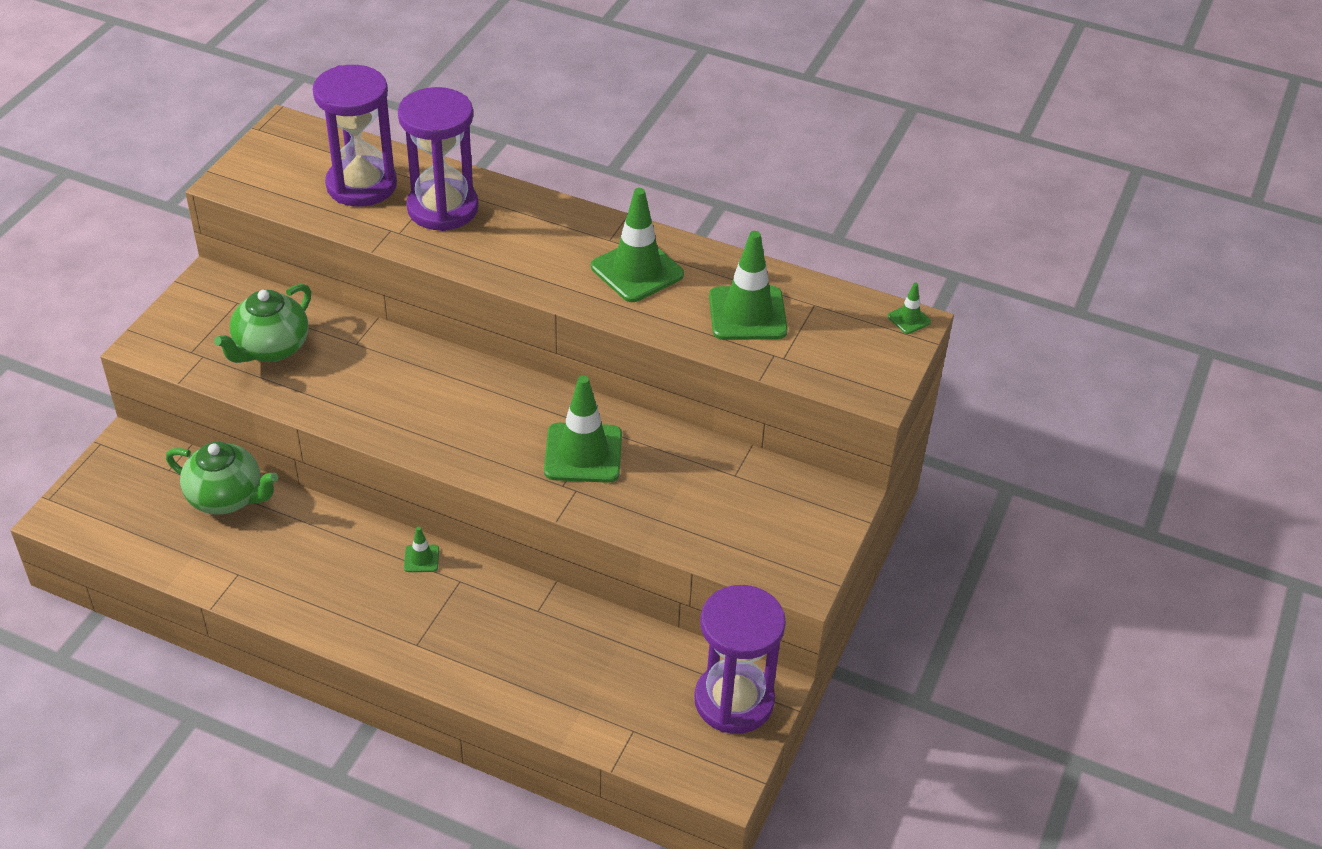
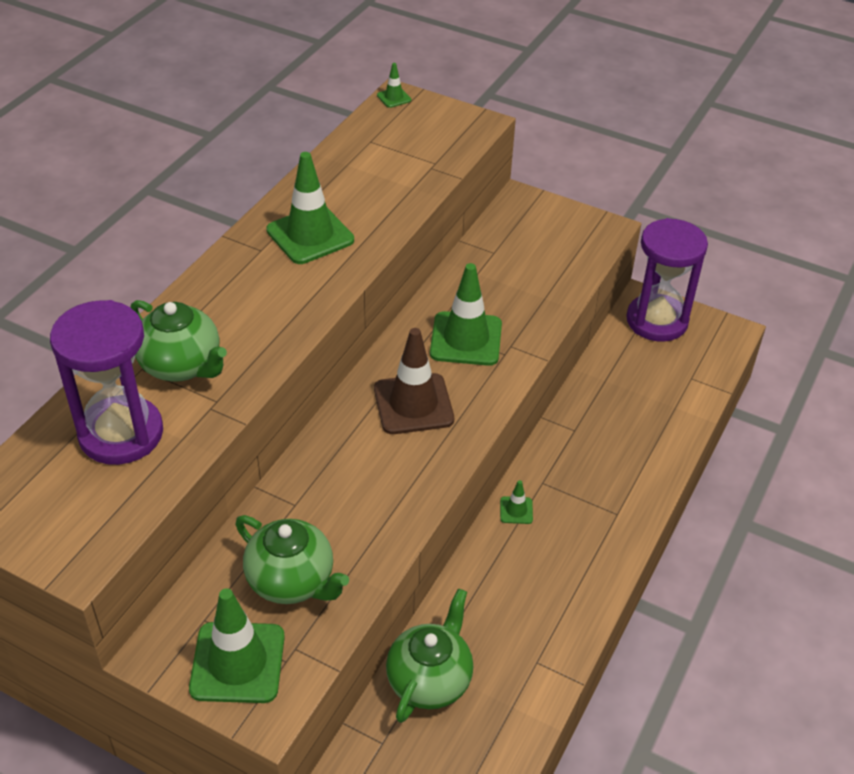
camera: 85 degrees left, 0 degrees up
(442, 208) = (182, 366): purple hourglass -> green teapot
(483, 416) = (413, 404): none -> brown traffic cone
(747, 314) = (378, 177): green traffic cone -> green traffic cone (237, 662)

